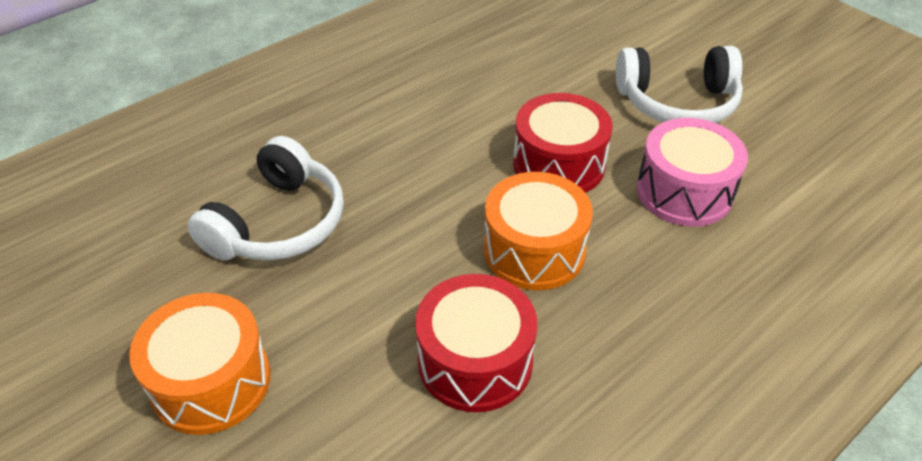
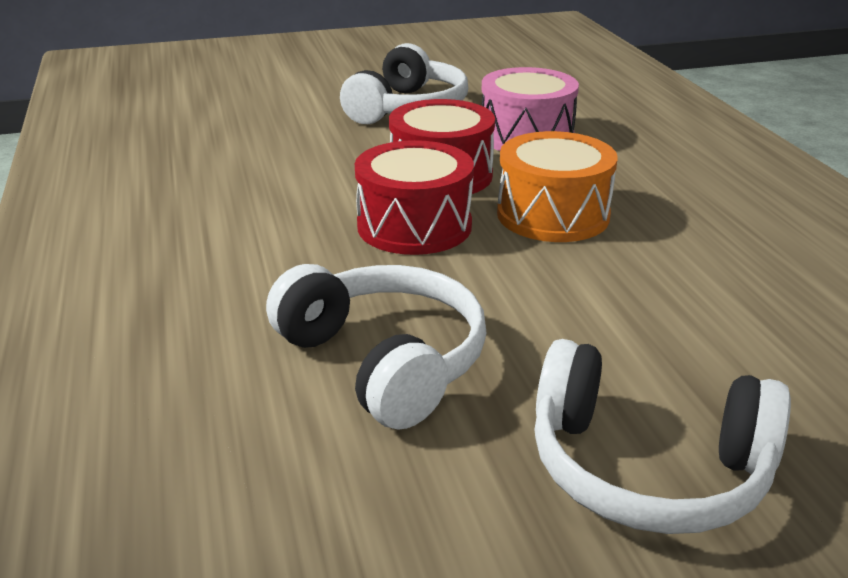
camera: 65 degrees left, 15 degrees down
(211, 381) = (647, 468): orange drum -> white headphones
(475, 361) = (686, 278): red drum -> red drum (414, 226)

